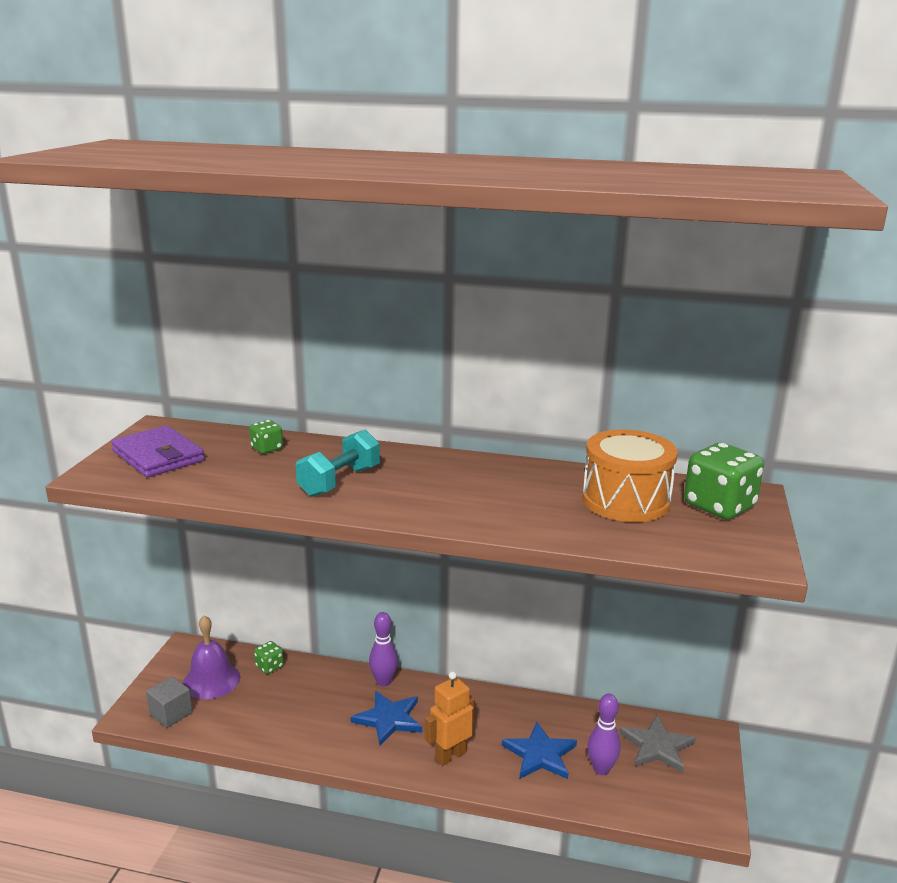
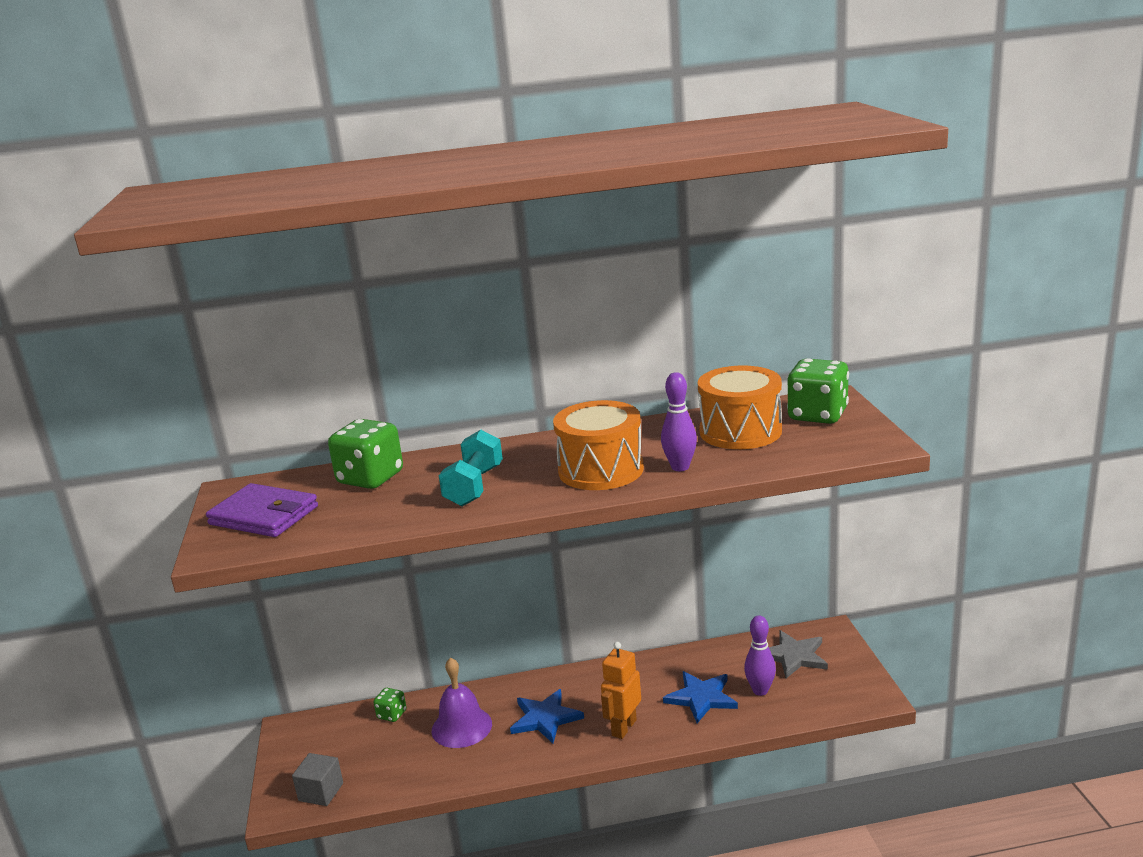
camera: 20 degrees left, 0 degrees up
(211, 680) = (340, 747): purple bell -> purple bell (461, 727)
(267, 448) = (370, 478): green dice -> green dice, size x1.96
(383, 681) = (516, 688): purple bowling pin -> purple bowling pin (680, 467)
(461, 499) = (601, 470): none -> orange drum

